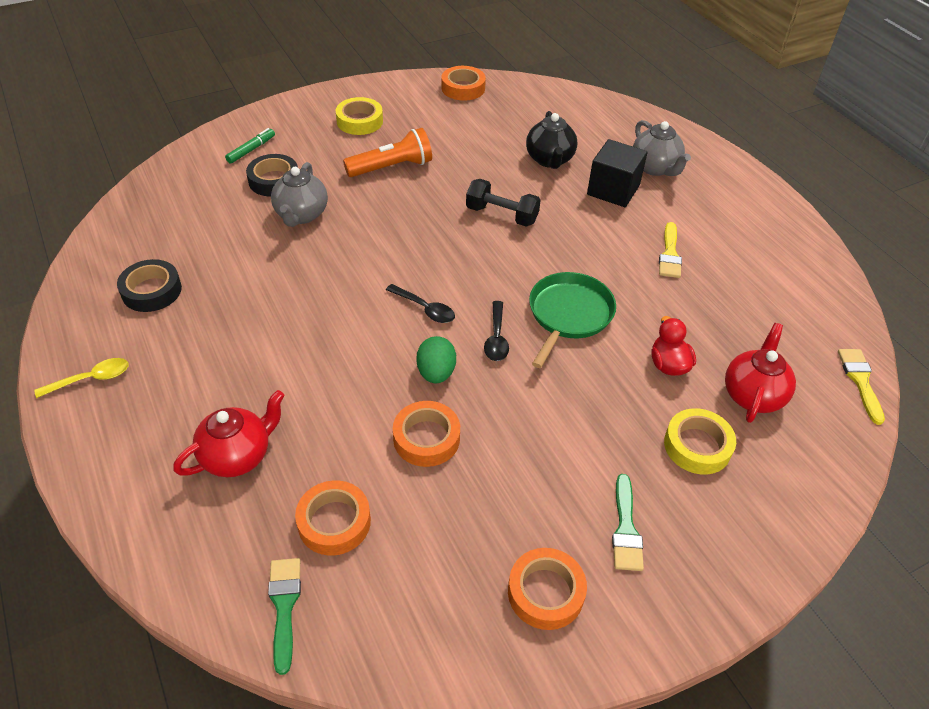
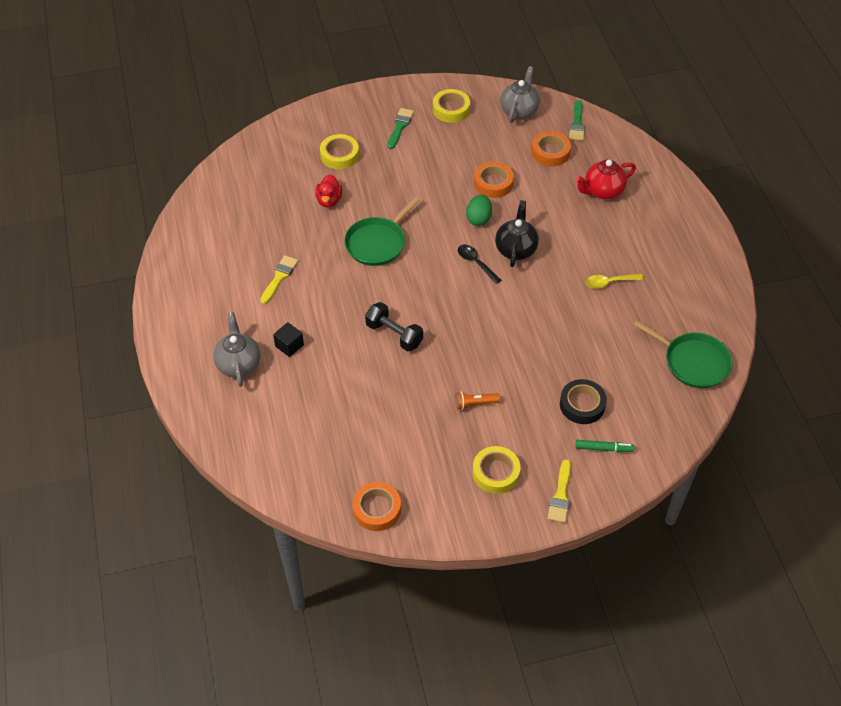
camera: 165 degrees left, 5 degrees up
(91, 379) = (698, 249): yellow spoon -> yellow spoon (609, 282)
(136, 235) = (693, 362): none -> green pan
(151, 291) = (671, 308): black tape -> none
(251, 150) = (604, 448): green marker -> green marker turned 135 degrees counterclockwise
(301, 215) = (559, 361): grey teapot -> grey teapot (519, 111)
(392, 167) = (474, 404): orange flashlight -> orange flashlight, size x0.56
(496, 338) = (433, 235): black spoon -> none
(545, 592) = (451, 109): orange tape -> yellow tape
(549, 160) = (328, 389): black teapot -> black teapot (516, 249)
(613, 190) = (289, 345): black cube -> black cube, size x0.57
(752, 395) = (289, 175): red teapot -> none
(860, 381) = (216, 173): yellow brush -> yellow brush (560, 495)

